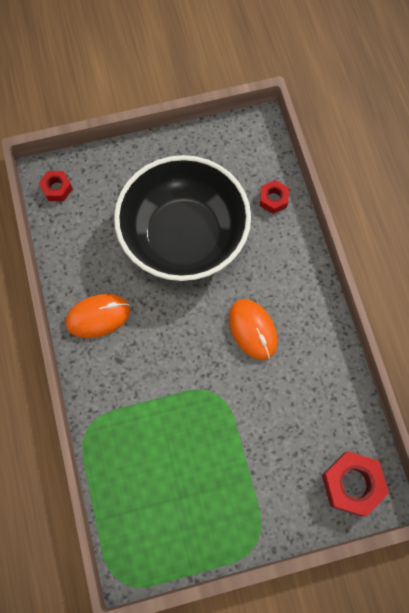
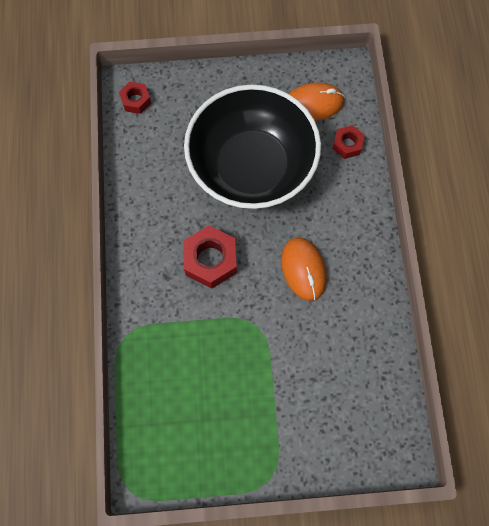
camera: 10 degrees right, 0 degrees up
(98, 316) = (154, 231): orange mouse -> orange mouse (313, 104)
(352, 484) = (375, 438): red nut -> red nut (210, 260)

